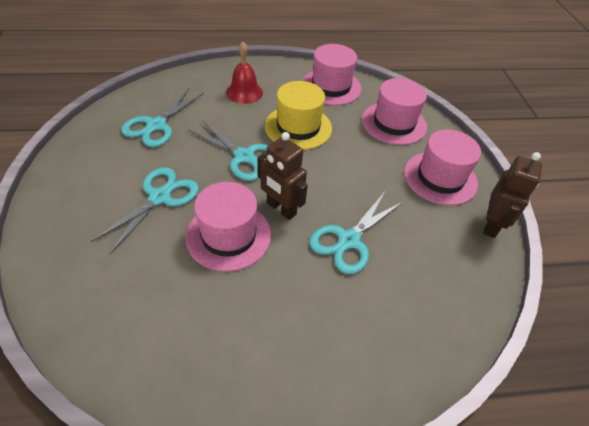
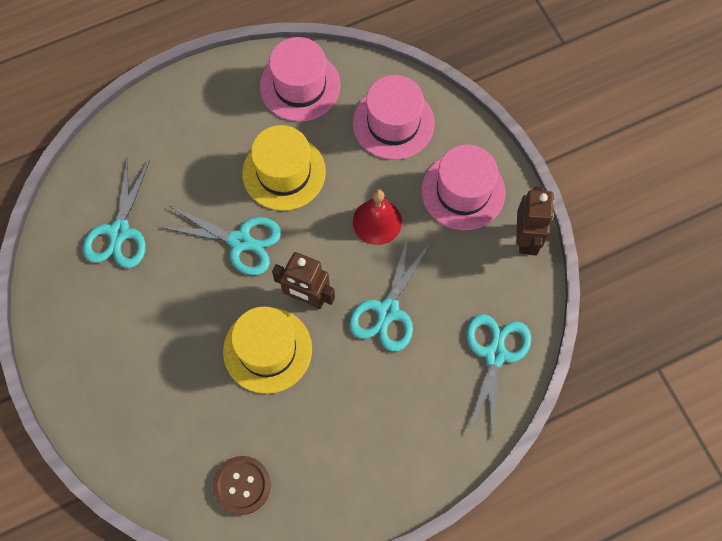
camera: 15 degrees left, 20 degrees up
(143, 343) = (242, 485): none -> brown button
(160, 197) = (176, 330): turquoise scissors -> turquoise scissors (495, 354)
(228, 235) = (267, 350): pink hat -> yellow hat
(244, 92) = (197, 137): red bell -> red bell (377, 221)

